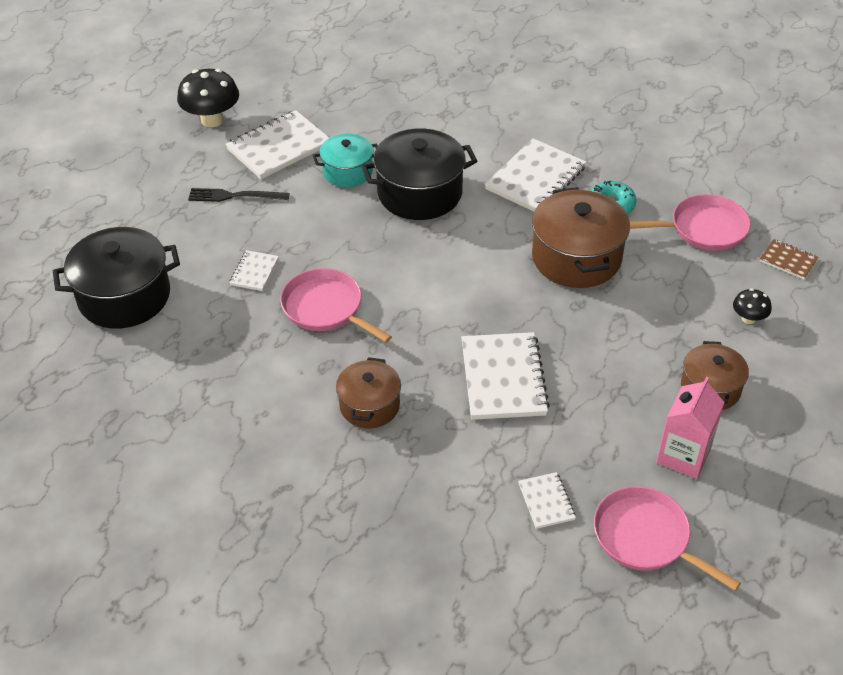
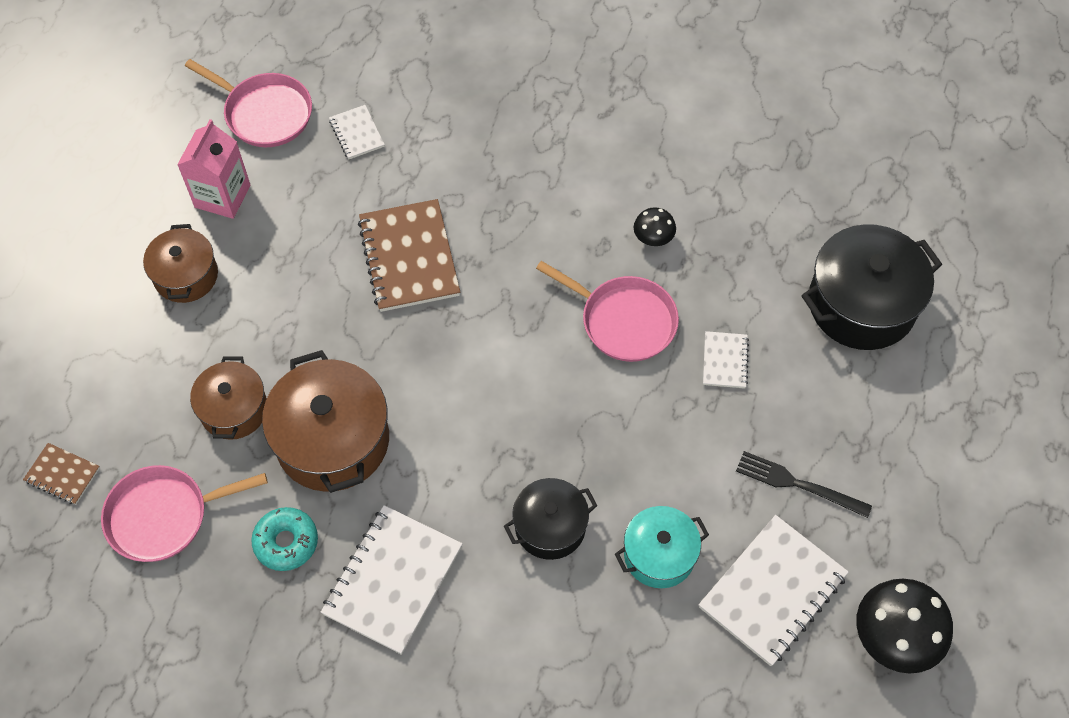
camera: 170 degrees right, 15 degrees up
(234, 196) = (798, 484): black fork -> black fork turned 150 degrees counterclockwise
(369, 405) = (544, 207): brown pot -> brown pot (234, 409)
(419, 193) = (550, 527): black pot -> black pot, size x0.60
(503, 378) = (409, 257): white notebook -> brown notebook
(748, 319) = (129, 375): black mushroom -> black mushroom (653, 238)

